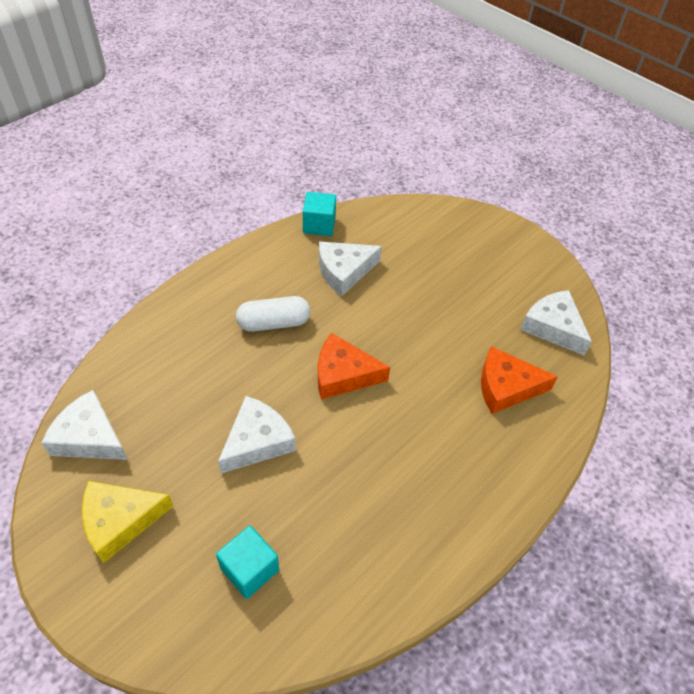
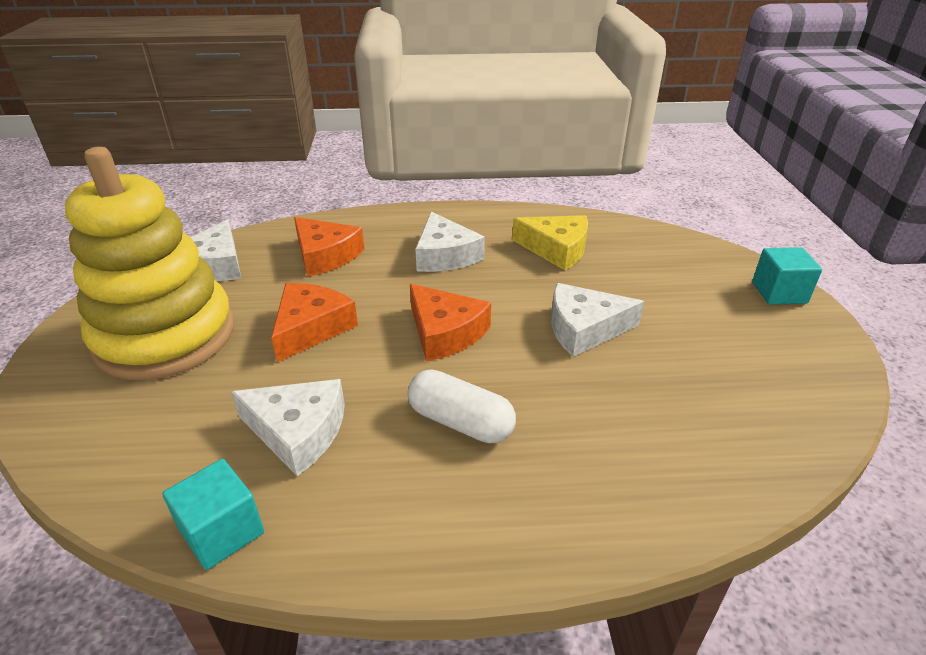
camera: 135 degrees left, 15 degrees down
(89, 437) = (779, 424): white cheese -> white cheese (445, 255)
(120, 521) = (760, 340): yellow cheese -> yellow cheese (556, 249)
(249, 569) = (653, 267): turquoise cube -> turquoise cube (779, 293)
(422, 325) = (311, 328): none -> orange cheese
(484, 270) = (165, 336): none -> yellow stacking toy

